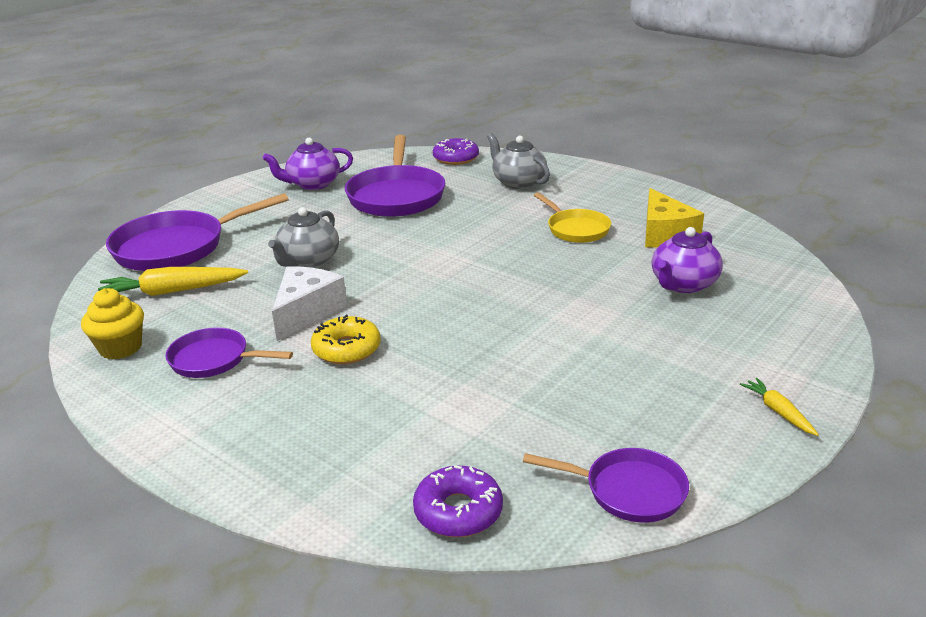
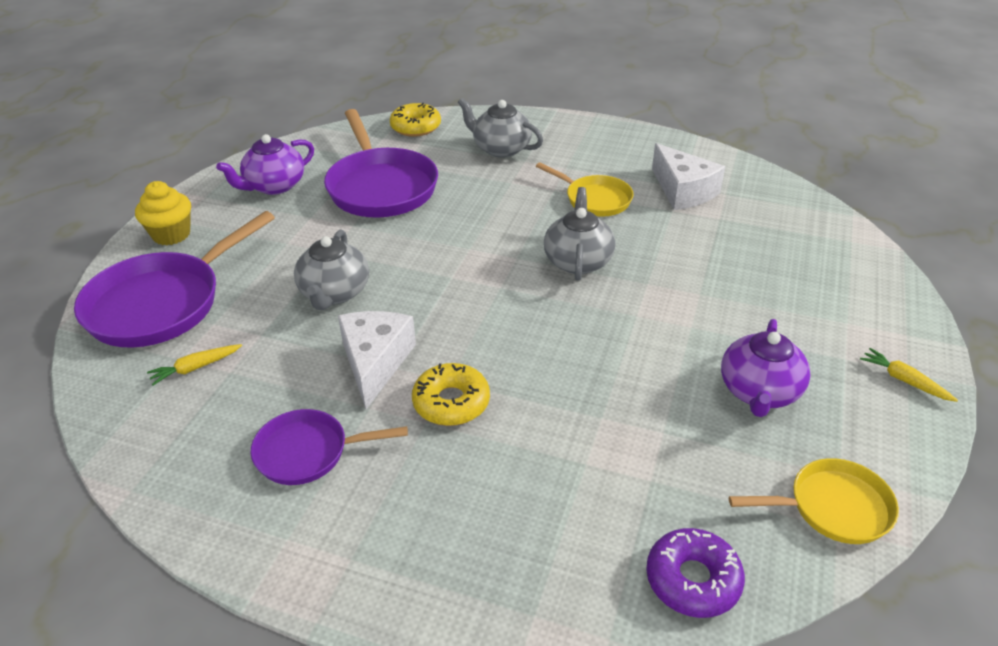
camera: 20 degrees left, 10 degrees up
(120, 348) = (181, 463): yellow cupcake -> yellow cupcake (171, 234)
(172, 291) = (195, 368): yellow carrot -> yellow carrot, size x0.53
(456, 158) = (415, 127): purple donut -> yellow donut
(527, 271) = (578, 261): none -> grey teapot
(628, 491) = (833, 507): purple pan -> yellow pan
(664, 234) = (683, 191): yellow cheese -> white cheese
(683, 284) = (735, 249): purple teapot -> purple teapot (759, 392)

